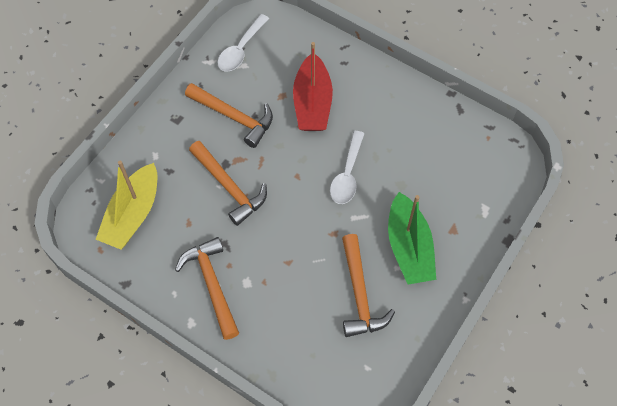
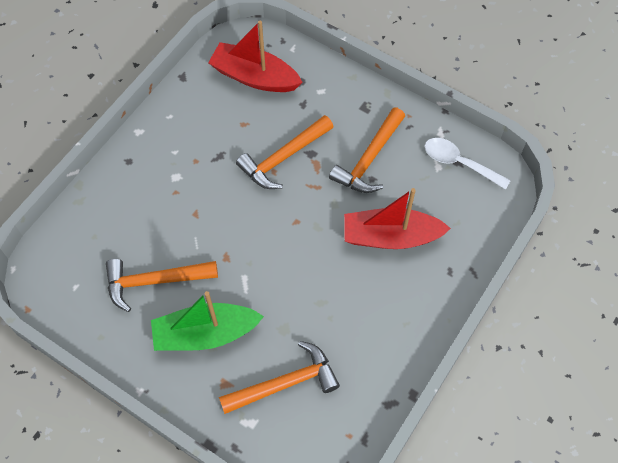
camera: 90 degrees right, 0 degrees up
(133, 214) = (254, 77): yellow boat -> red boat
(212, 285) = (175, 147): orange hammer -> orange hammer (285, 383)
(347, 175) = (297, 272): white spoon -> none

